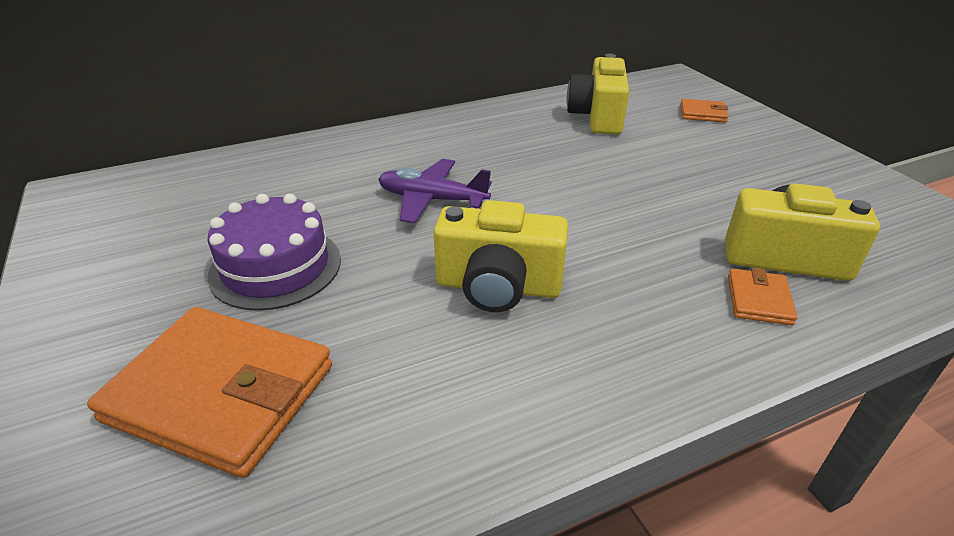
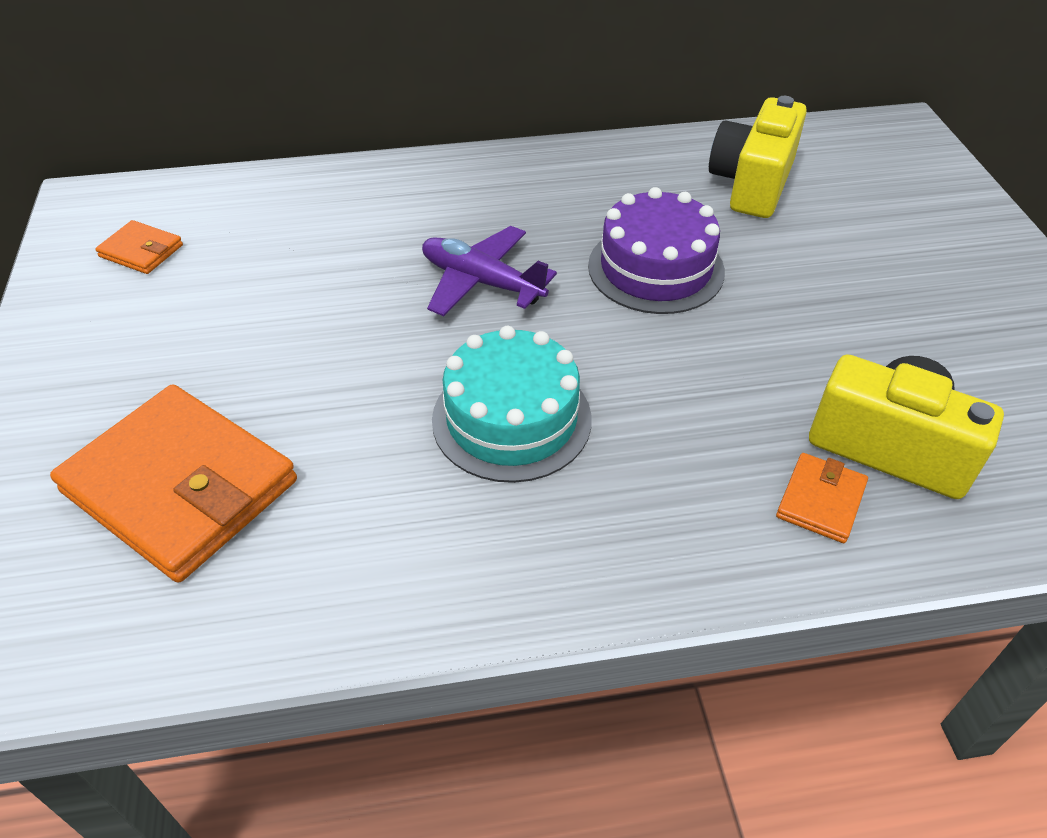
camera: 15 degrees right, 10 degrees up
(276, 267) = (275, 344): purple cake -> purple cake (656, 268)
(498, 287) = (511, 419): yellow camera -> turquoise cake
(702, 113) = (907, 200): orange wallet -> orange wallet (141, 251)

